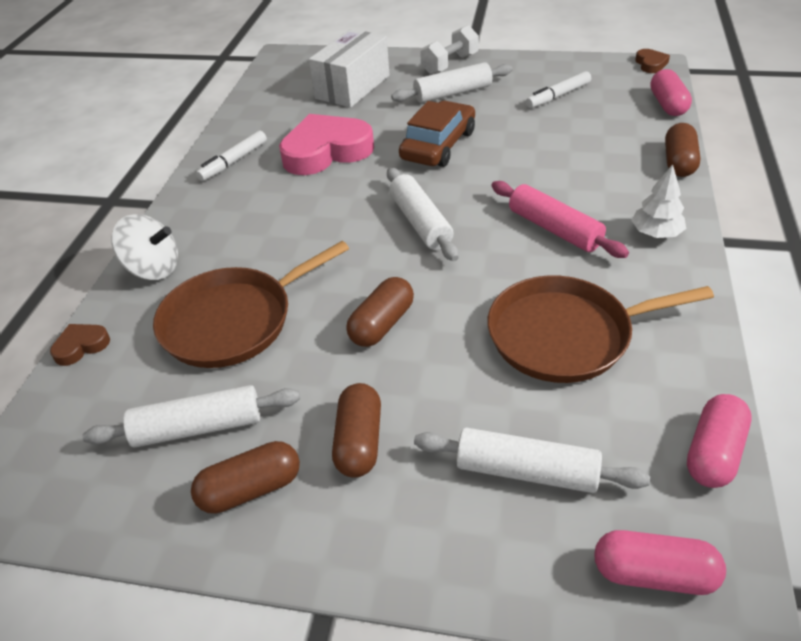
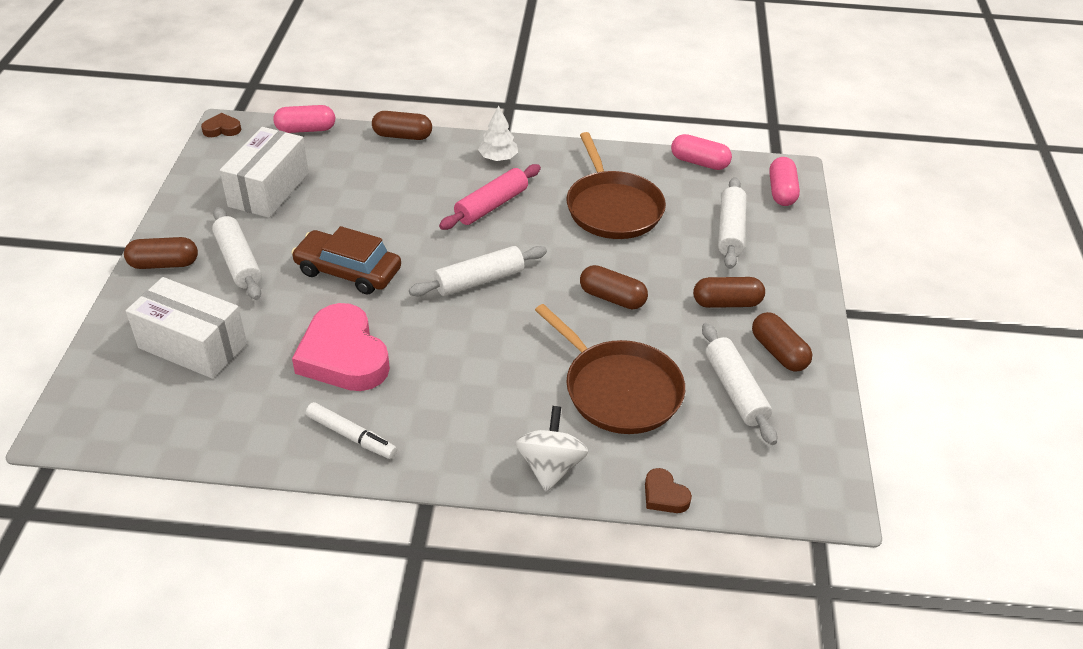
camera: 100 degrees left, 0 degrees up
(450, 64) = (164, 264): white dumbbell -> brown capsule
(558, 96) = (269, 189): white marker -> white box

